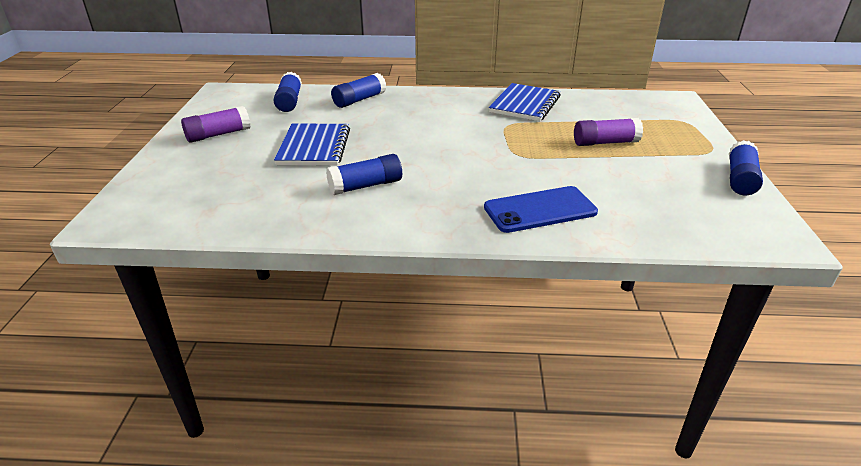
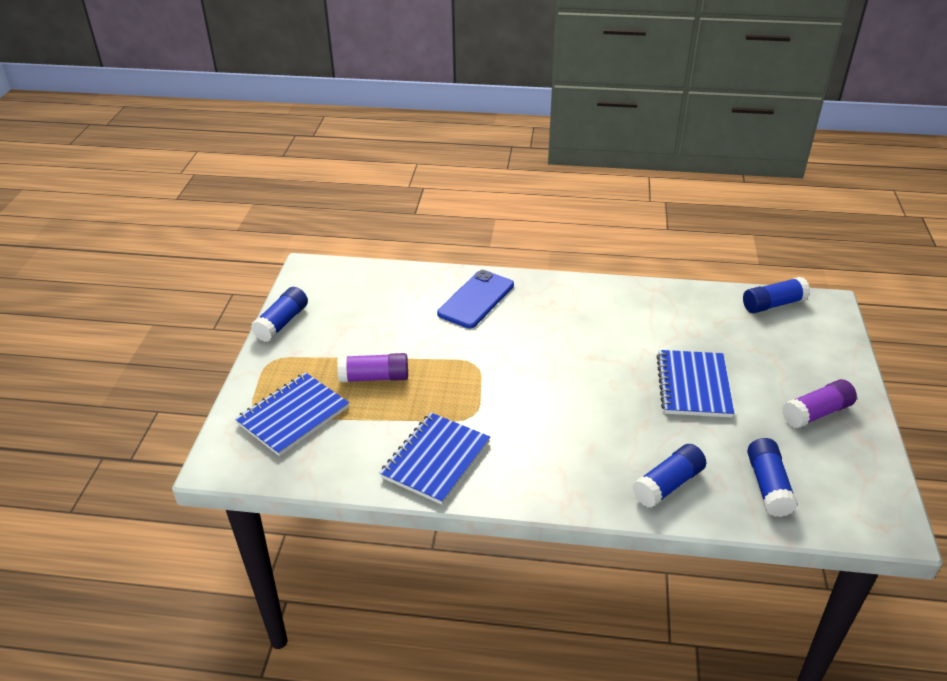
camera: 175 degrees left, 5 degrees up
(365, 186) = (625, 330): blue glue stick -> blue glue stick (773, 304)
(540, 210) = (476, 299): blue phone -> blue phone turned 45 degrees counterclockwise
(651, 120) = (293, 415): none -> blue notebook

